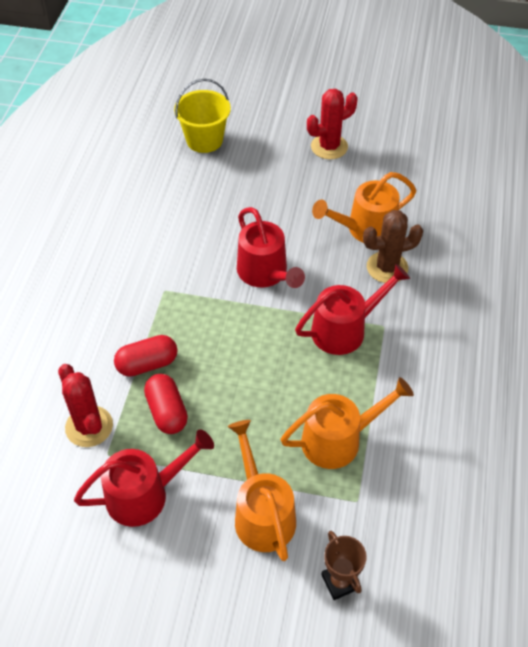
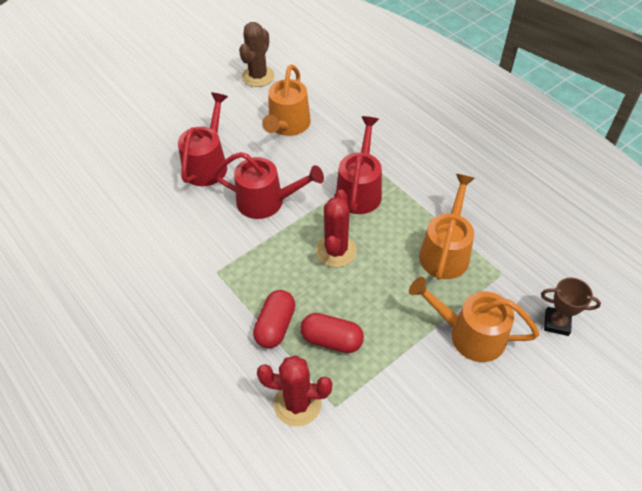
camera: 50 degrees left, 0 degrees up
(145, 494) = (394, 401): red watering can -> red watering can (207, 164)
(204, 140) = (100, 157): yellow bucket -> none
(329, 147) = (195, 97): red cactus -> red cactus (336, 251)
(387, 267) = (331, 136): brown cactus -> brown cactus (258, 76)

